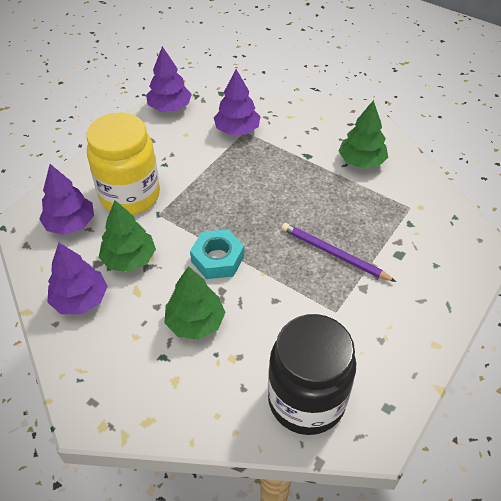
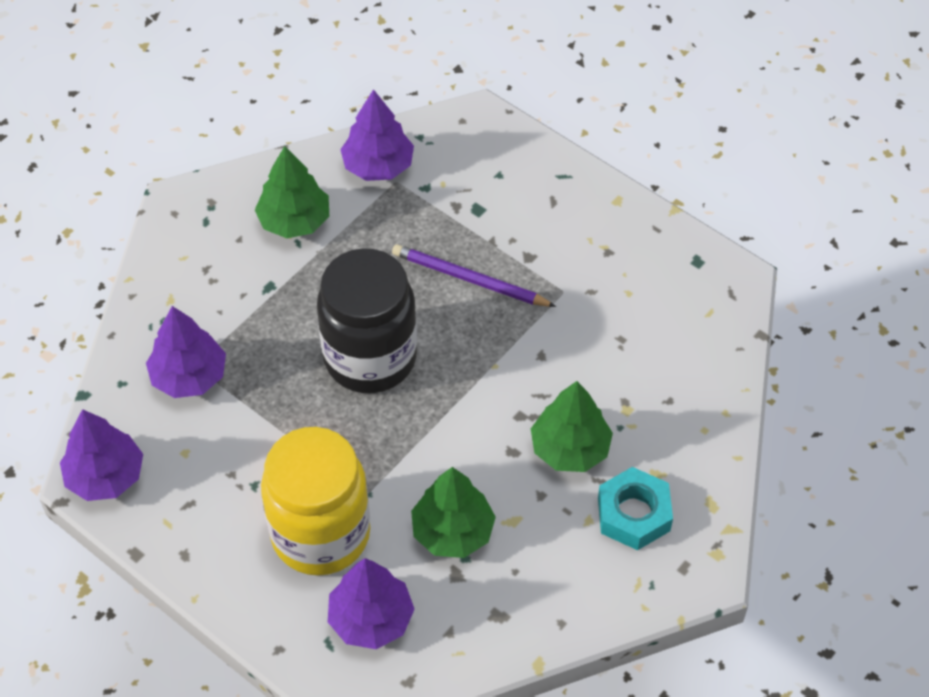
camera: 85 degrees left, 5 degrees up
(80, 299) = (522, 593): purple tree -> purple tree (378, 166)
(217, 259) = (464, 418): turquoise nut -> turquoise nut (633, 514)
(306, 400) = (686, 337): black jar -> black jar (370, 358)
(334, 254) = (470, 279): purple pencil -> purple pencil turned 75 degrees clockwise

